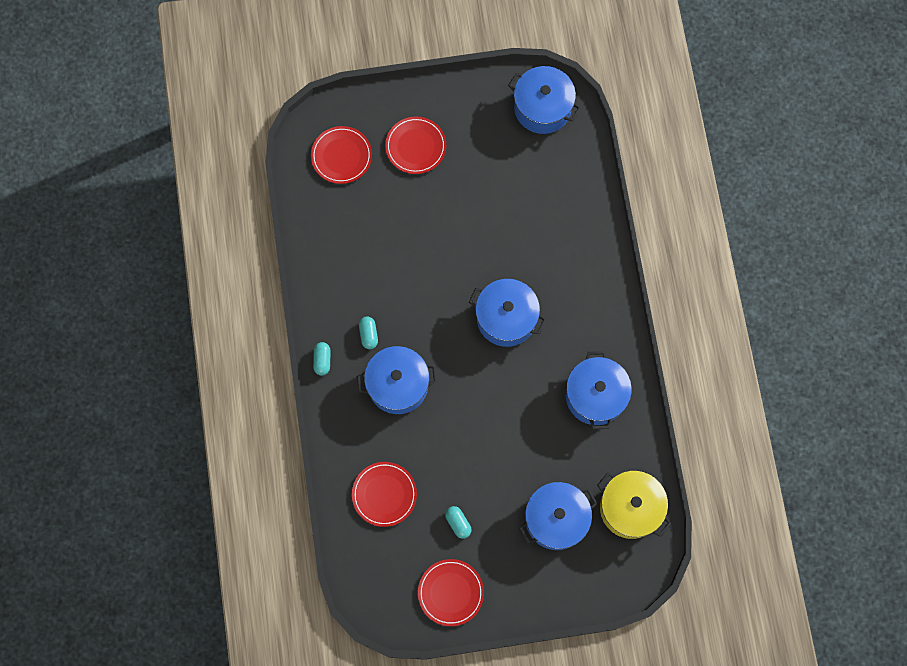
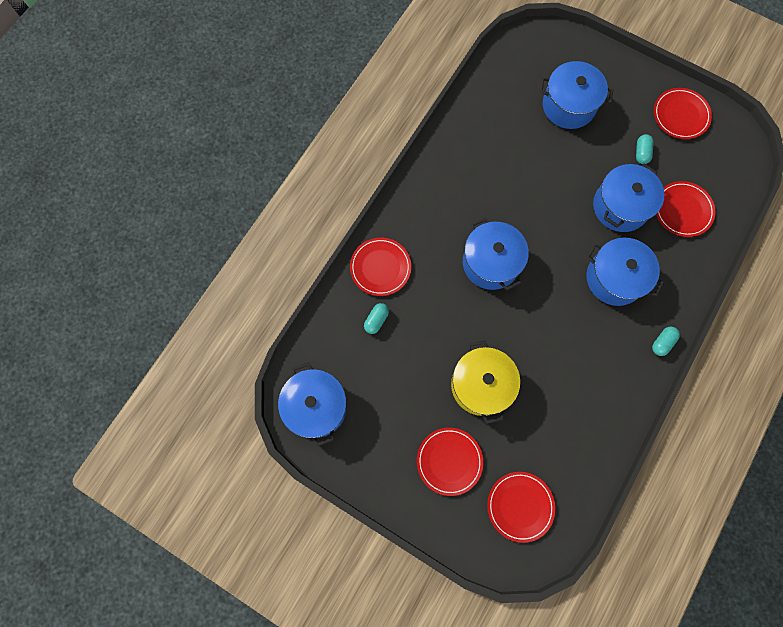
camera: 140 degrees left, 0 degrees up
(368, 334) = (609, 334): turquoise capsule -> turquoise capsule (376, 320)
(588, 244) = (380, 267): none -> red plate
(595, 396) = (472, 160): blue pot -> blue pot (620, 206)
(630, 508) = (511, 76): yellow pot -> yellow pot (481, 385)

